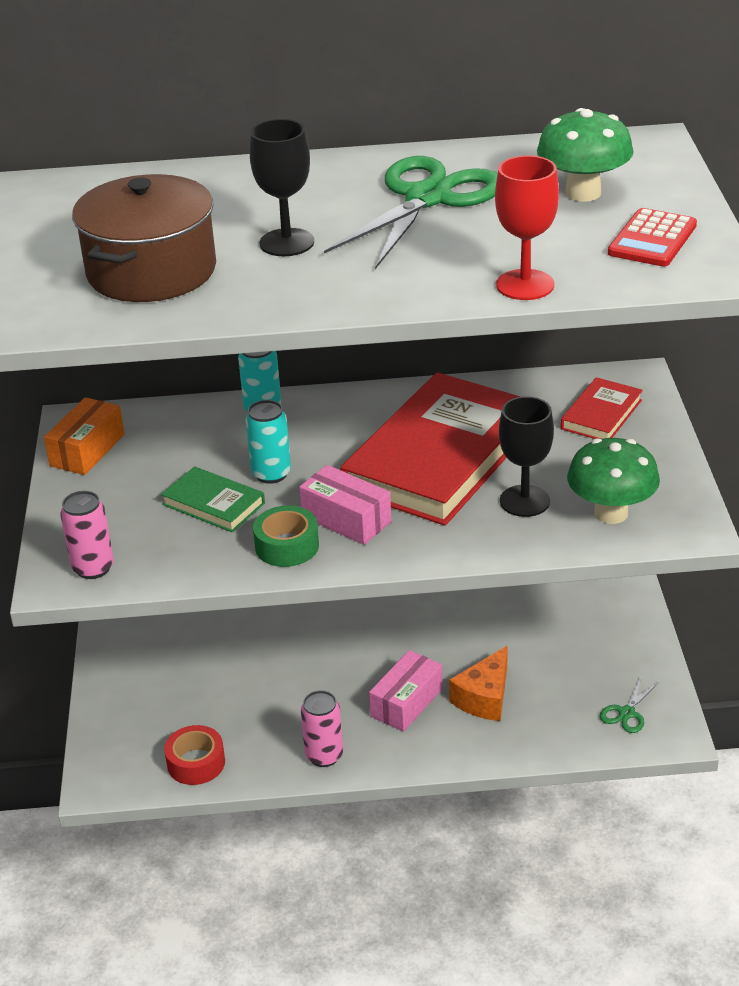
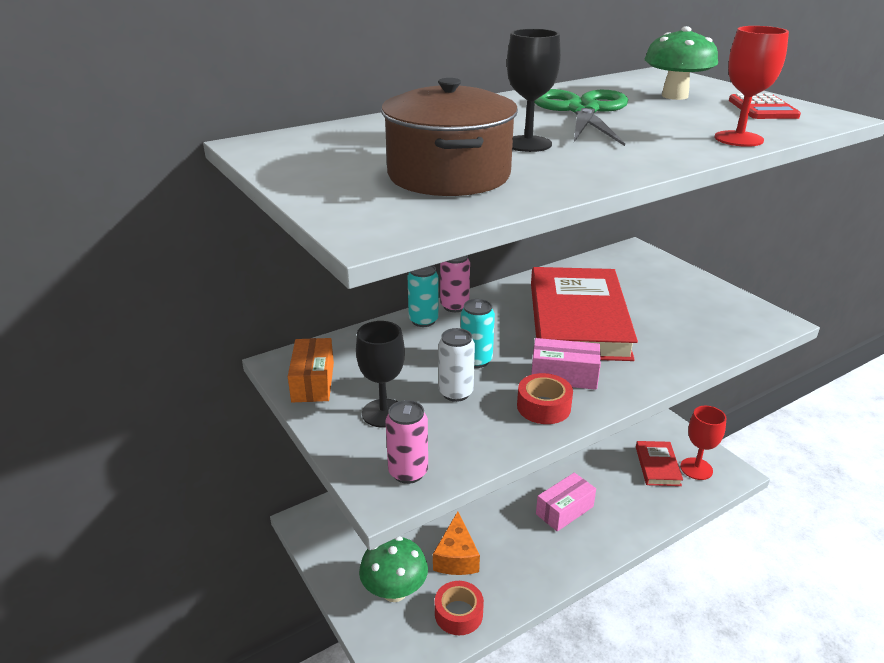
camera: 30 degrees left, 5 degrees down
(213, 504) = (456, 393): green book -> white can
(287, 546) = (543, 407): green tape -> red tape
(324, 756) = (544, 570): pink can -> pink can (454, 306)
(406, 702) = (564, 510): pink box -> pink box turned 45 degrees clockwise
(484, 697) = (608, 489): orange cheese -> orange cheese (456, 557)
(524, 501) = (662, 332): black goblet -> black goblet (383, 413)
(601, 414) = (642, 272): red book -> red book (657, 466)
(611, 513) = (720, 325): green mushroom -> green mushroom (394, 591)
(626, 713) = (696, 469): green scissors -> red goblet

